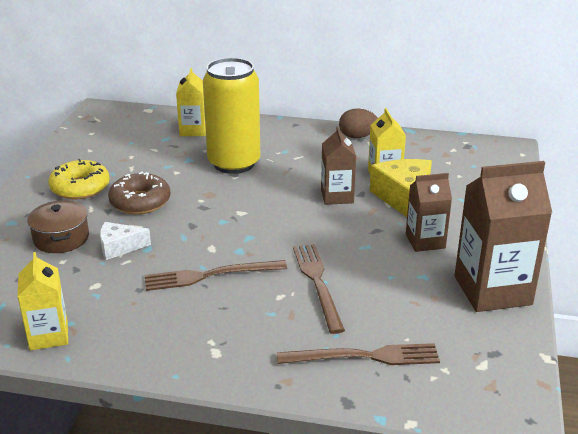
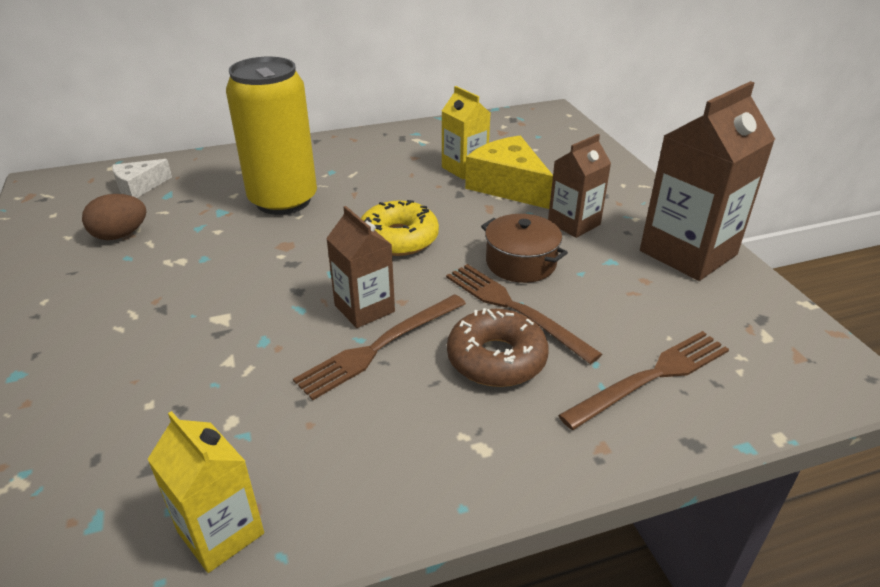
camera: 30 degrees left, 5 degrees up
(61, 238) = (120, 371): brown pot -> brown pot (521, 263)
(80, 187) = (93, 290): yellow donut -> yellow donut (398, 238)
(119, 247) = (221, 353): white cheese -> white cheese (139, 187)
(140, 202) = (200, 282): brown donut -> brown donut (496, 358)
(193, 130) = (197, 176): yellow carton -> none
(337, 196) = (437, 204): brown carton -> brown carton (364, 308)
(357, 136) = (397, 136): brown egg -> brown egg (120, 235)

